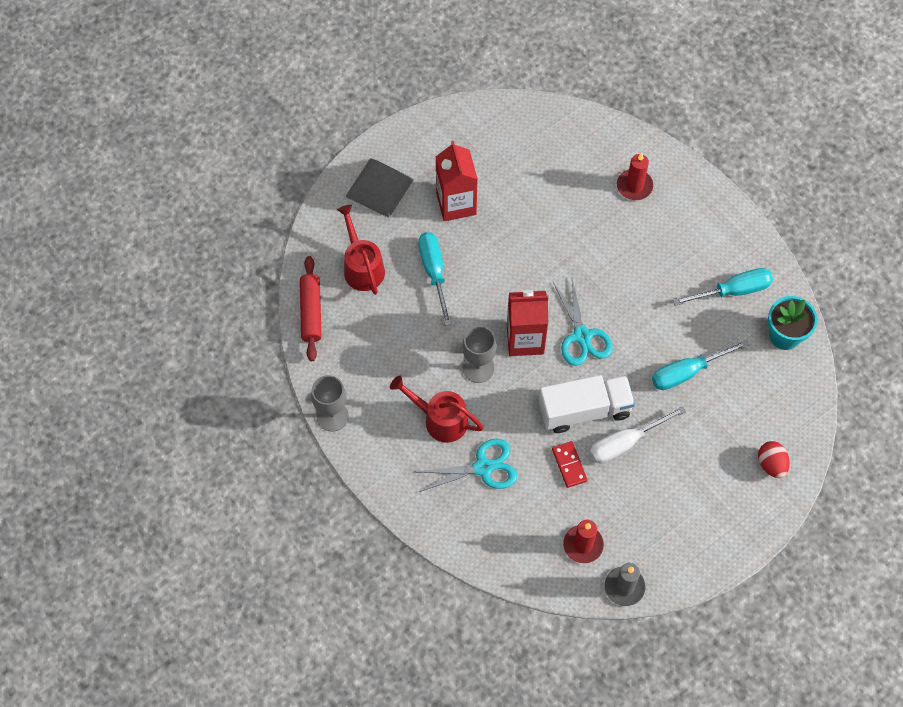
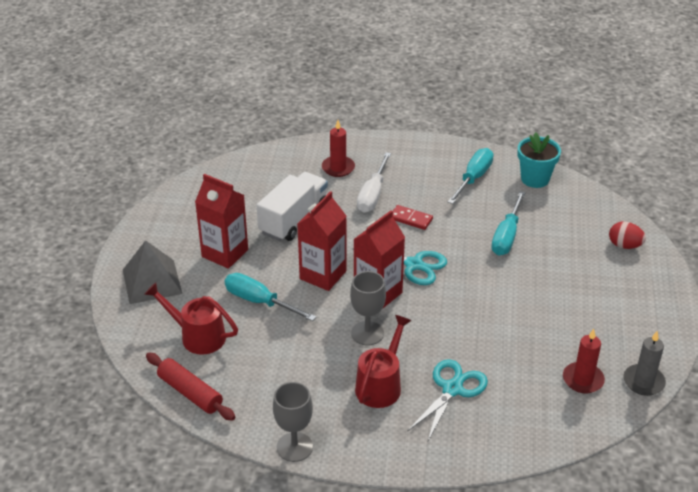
camera: 45 degrees left, 25 degrees down
(440, 419) = (381, 384): red watering can -> red watering can turned 135 degrees clockwise
(504, 287) = (323, 275): none -> red carton
(569, 465) = (507, 341): red domino -> red domino (411, 219)
(584, 410) = (473, 303): white truck -> white truck (294, 219)
(625, 443) = (524, 301): white screwdriver -> white screwdriver (373, 195)

